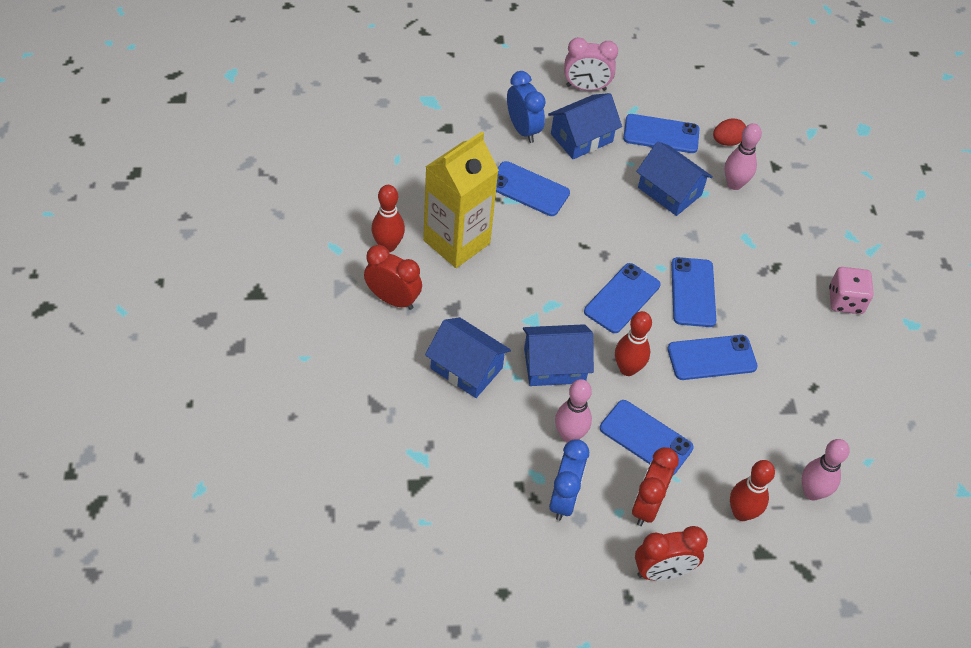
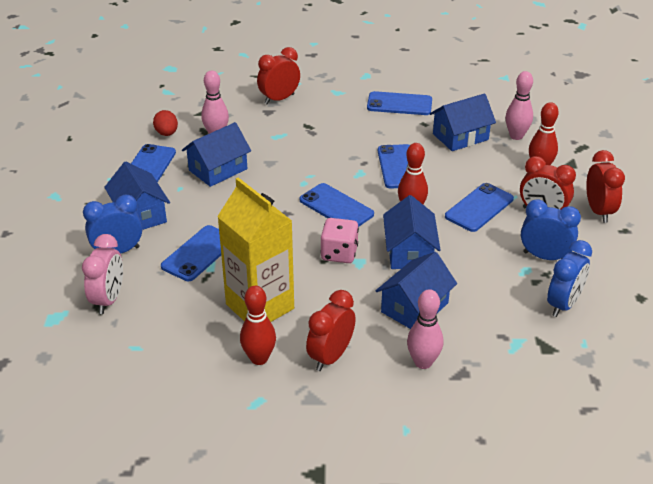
camera: 80 degrees left, 15 degrees down
(483, 509) = (563, 304): none -> blue clock
(569, 435) = (481, 249): pink bowling pin -> pink bowling pin (423, 362)
(586, 88) = (73, 206): pink clock -> pink clock (108, 300)
(693, 292) = (331, 169): blue phone -> blue phone (399, 104)
(793, 426) = (460, 137): none -> blue house
(827, 236) = (279, 99): none -> red clock
(845, 301) = (344, 99): pink dice -> pink dice (339, 253)

